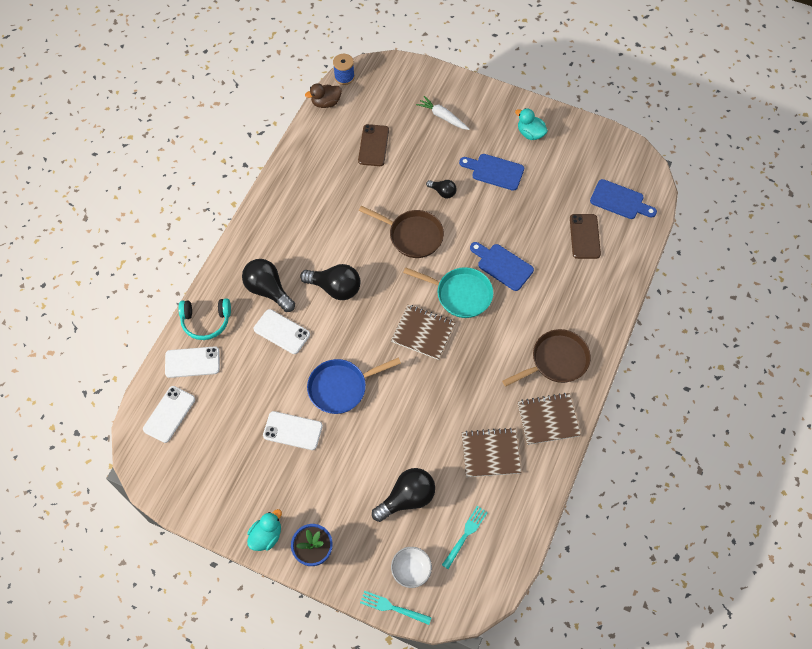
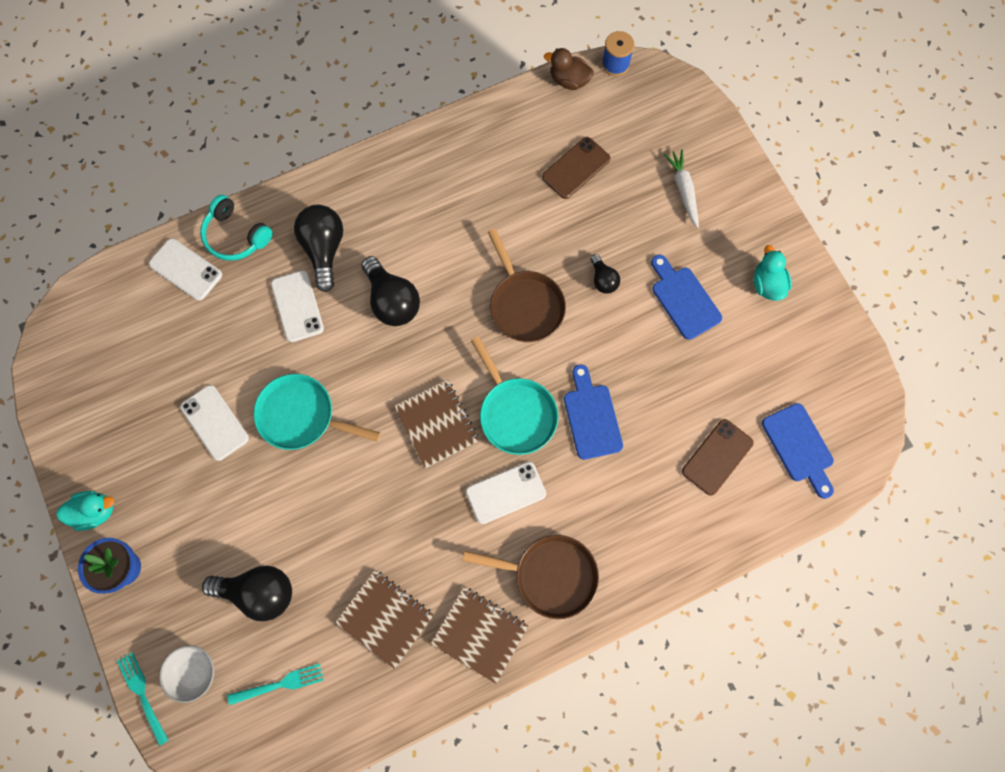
camera: 40 degrees right, 10 degrees up
(169, 414) = (118, 307): white phone -> white phone (505, 492)
(341, 387) = (301, 416): blue pan -> turquoise pan

